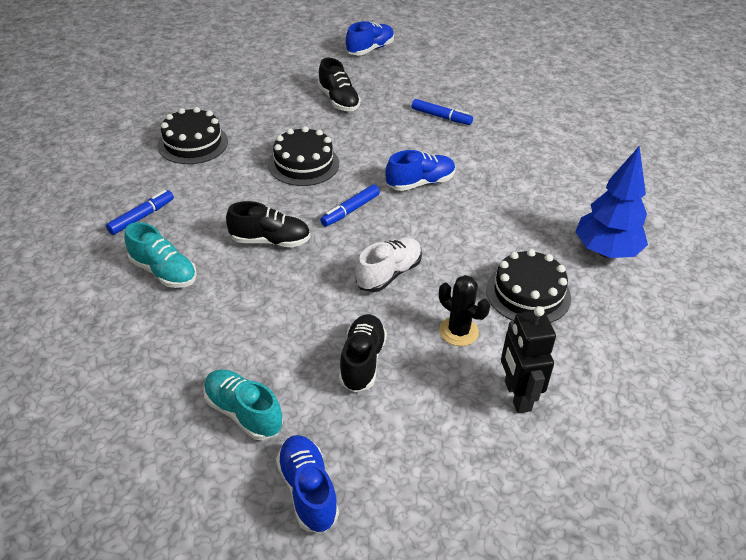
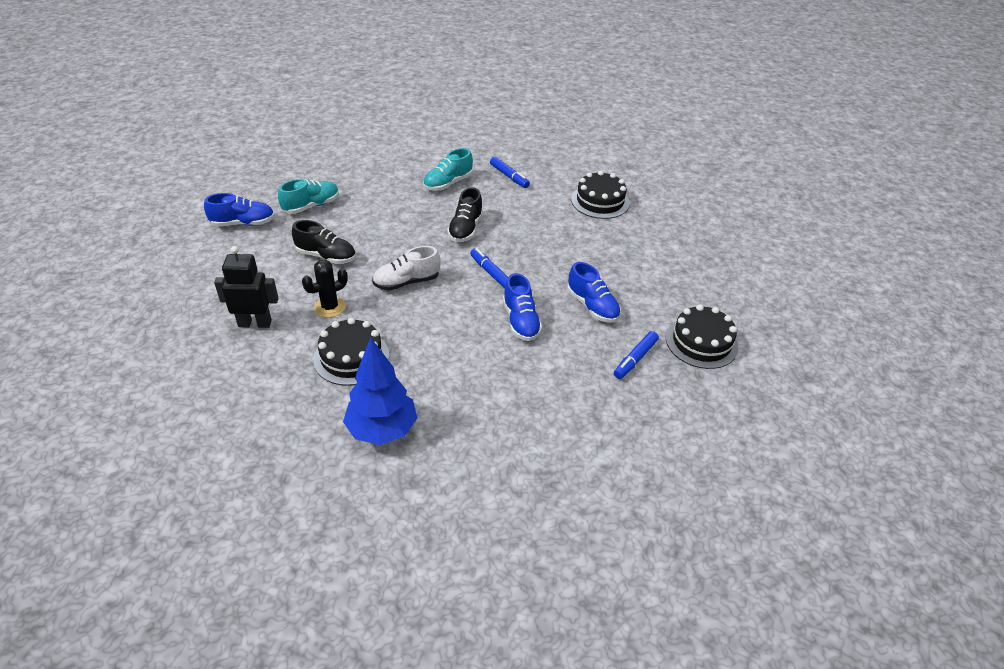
camera: 100 degrees right, 0 degrees up
(303, 164) = (562, 255): black cake -> black cake (701, 342)
(338, 100) = (668, 289): black shoe -> none
(370, 49) = (782, 328): blue shoe -> blue shoe (592, 306)
(389, 274) = (406, 282): white shoe -> white shoe turned 105 degrees clockwise

